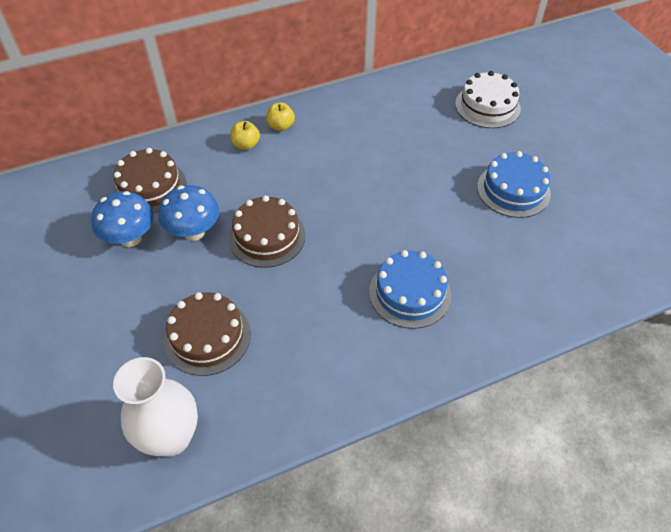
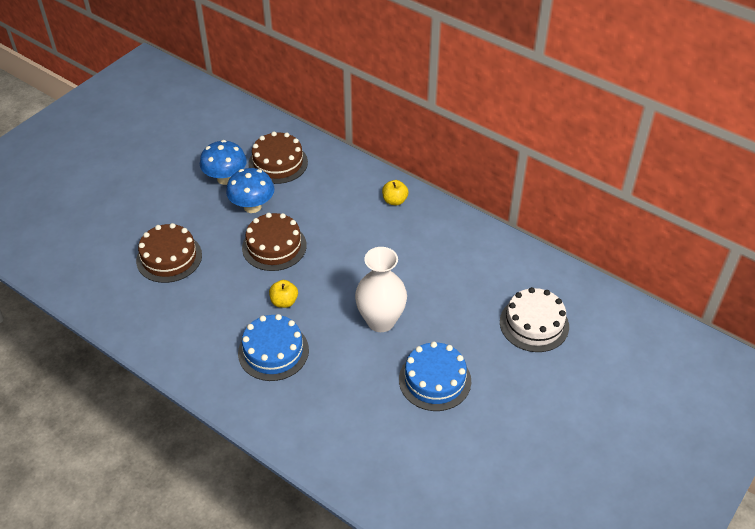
camera: 60 degrees right, 5 degrees down
(171, 437) = (87, 278): white vase -> white vase (381, 321)
(246, 145) = (358, 191): yellow apple -> yellow apple (284, 302)

